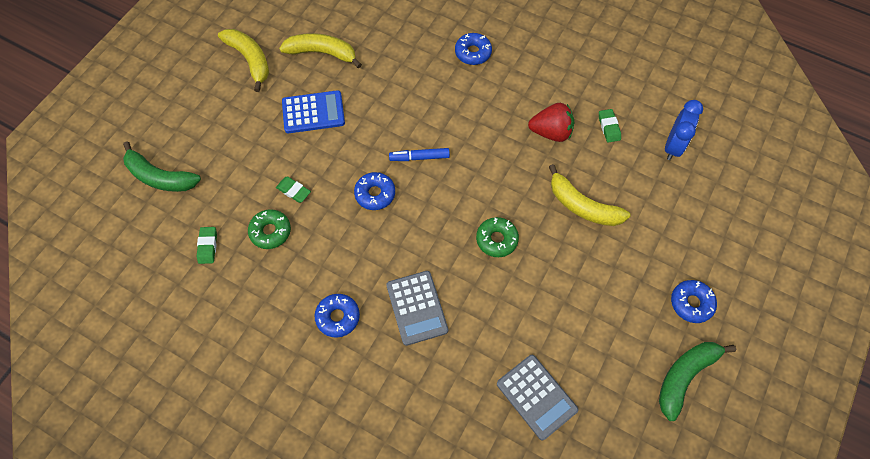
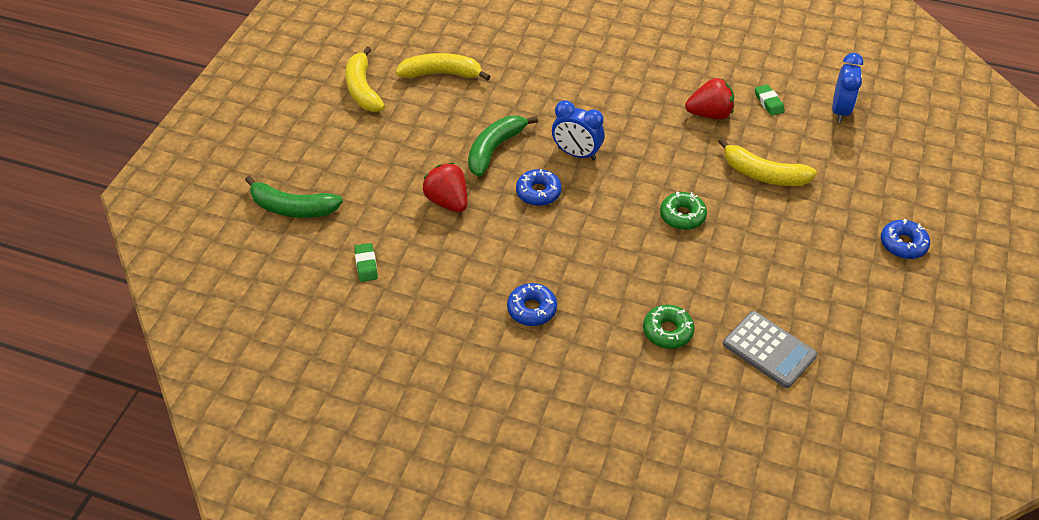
camera: 10 degrees left, 15 degrees down
(250, 60) = (363, 89): yellow banana -> yellow banana turned 150 degrees counterclockwise
(270, 231) = (433, 242): green donut -> green donut (667, 331)
(293, 191) = (448, 201): green eraser -> red strawberry
(313, 112) = (448, 128): blue calculator -> none
(417, 308) = (615, 288): grey calculator -> none
(419, 157) = (576, 154): blue marker -> blue clock
(473, 53) = (605, 54): blue donut -> none
(685, 376) = (917, 309): green banana -> green banana (495, 149)

